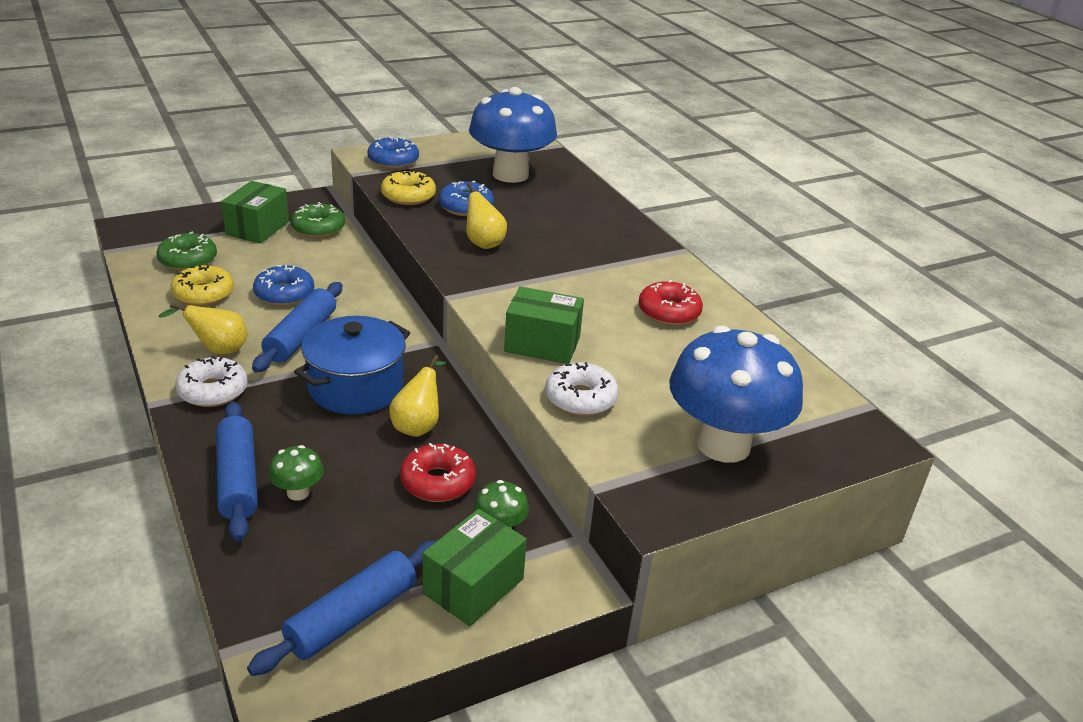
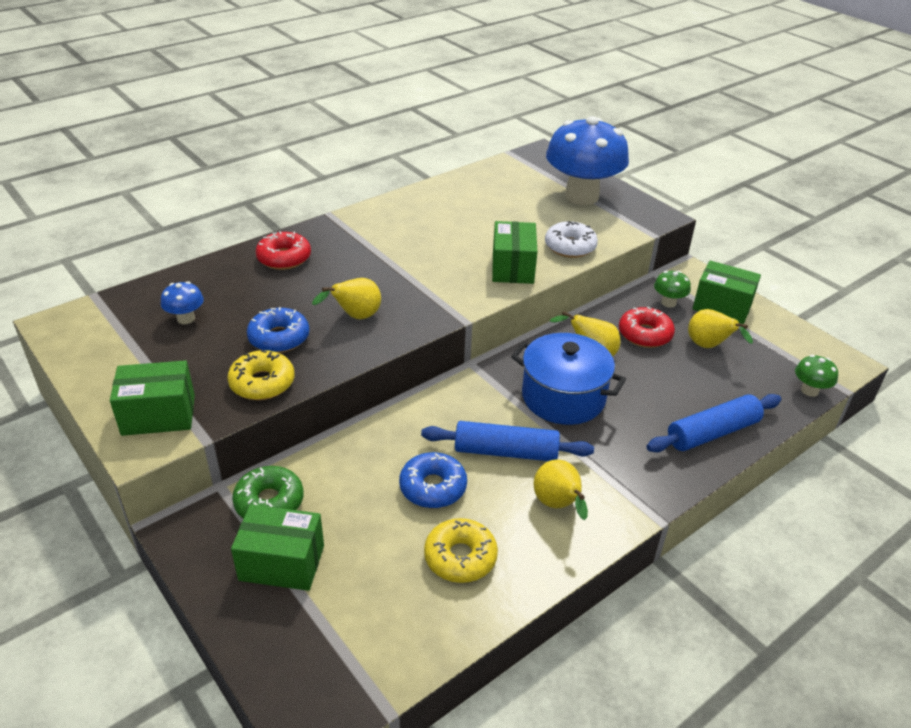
camera: 100 degrees left, 5 degrees up
(188, 260) = (388, 605): green donut -> none
(213, 391) = (620, 486): white donut -> none
(298, 492) = (702, 397): green mushroom -> green mushroom (809, 390)
(351, 617) = (782, 347): blue rolling pin -> none
(388, 535) = (709, 346): none -> yellow pear
(393, 161) = (158, 415): blue donut -> green box
(510, 174) = (186, 319): blue mushroom -> blue mushroom, size x0.41
(669, 312) = (435, 217): red donut -> red donut (284, 258)

